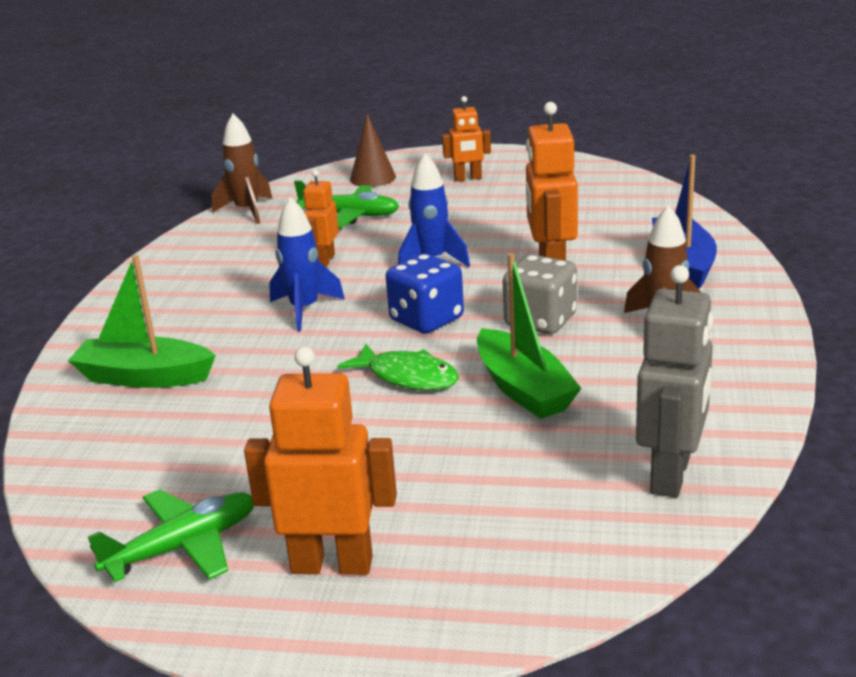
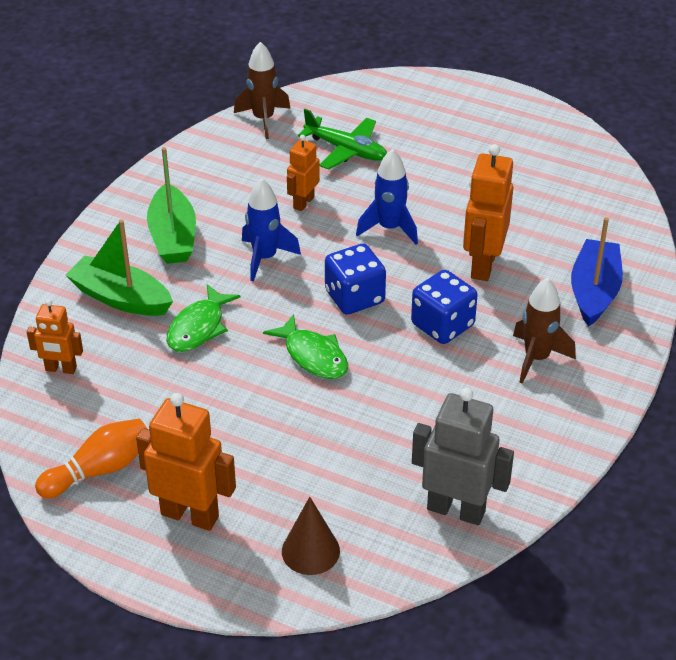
camera: 15 degrees right, 15 degrees up
(183, 546) = (99, 470): green plane -> orange bowling pin
(254, 382) = (198, 327): none -> green fish
(373, 178) = (386, 103): brown cone -> brown cone (310, 551)
(468, 178) = (469, 127): orange robot -> orange robot (61, 369)
(523, 389) = (393, 395): green boat -> green boat (173, 237)
(540, 321) = (442, 325): grey dice -> blue dice
(671, 475) = (456, 510): grey robot -> grey robot turned 105 degrees counterclockwise

